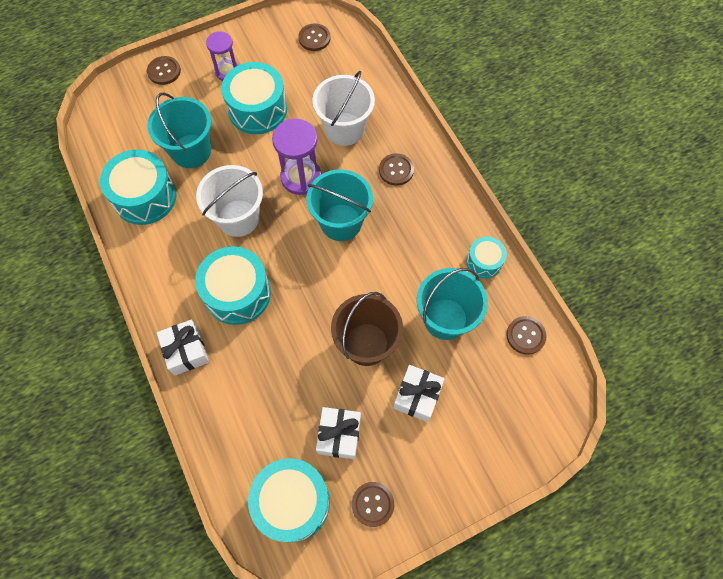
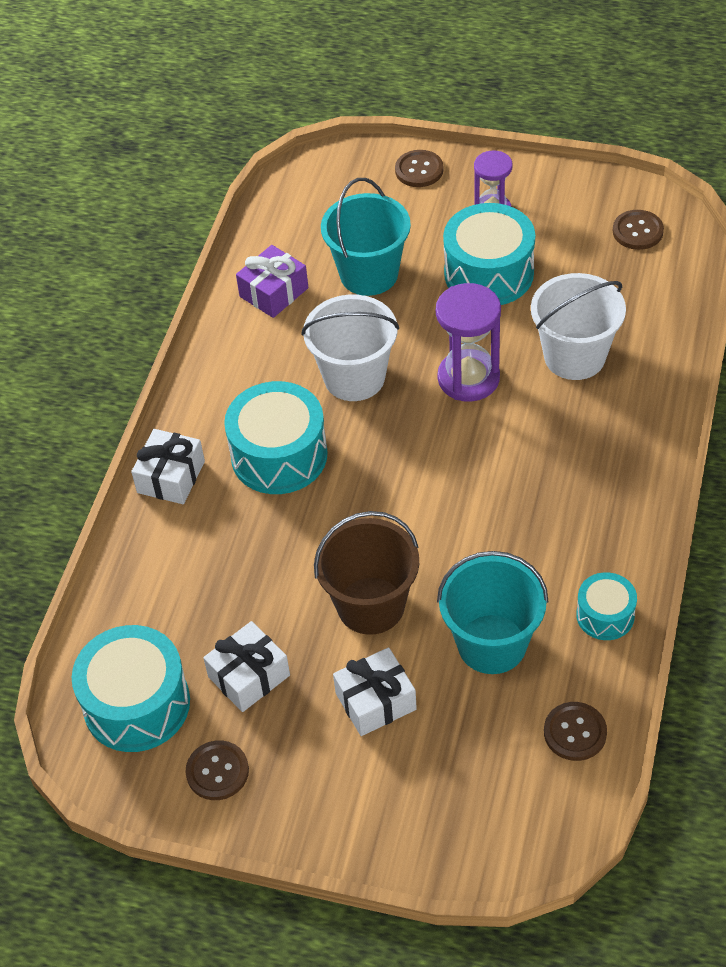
camera: 45 degrees right, 15 degrees down
(145, 197) = (274, 292): turquoise drum -> purple gift
(341, 222) = (469, 457): turquoise bucket -> none
(396, 170) = (594, 441): brown button -> none

